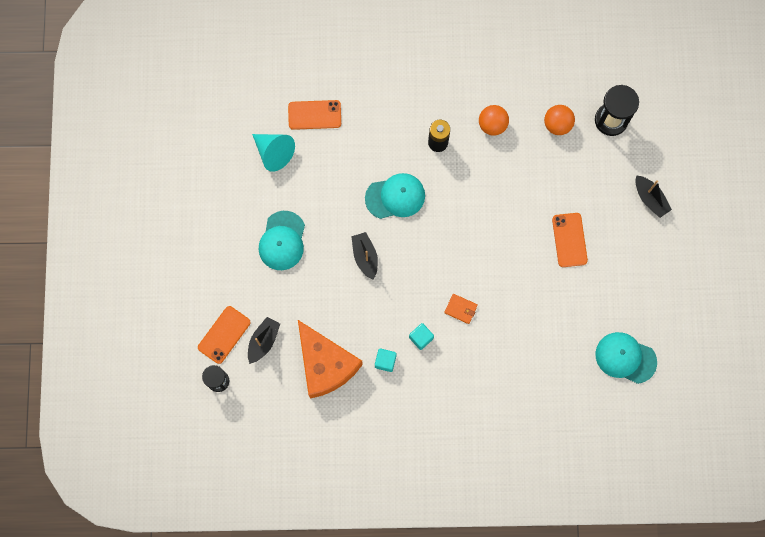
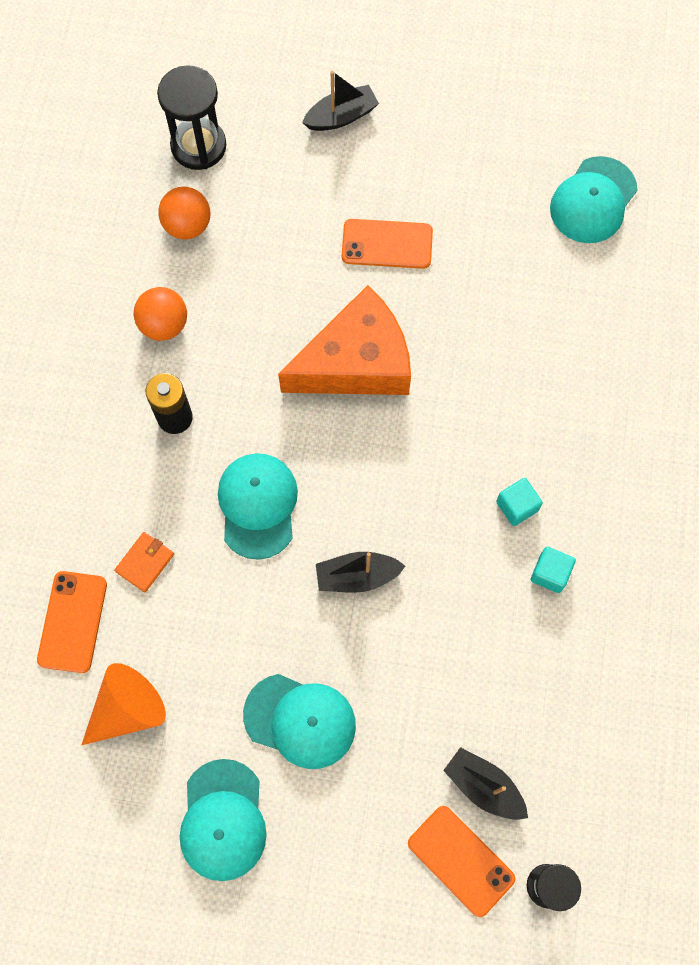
camera: 80 degrees left, 5 degrees down
(226, 212) = (223, 820): none -> turquoise cap
(274, 153) = (128, 709): turquoise cone -> orange cone
(325, 364) = (542, 679): orange cheese -> orange cheese (356, 362)
(460, 309) = (476, 433): orange wallet -> orange wallet (145, 562)

